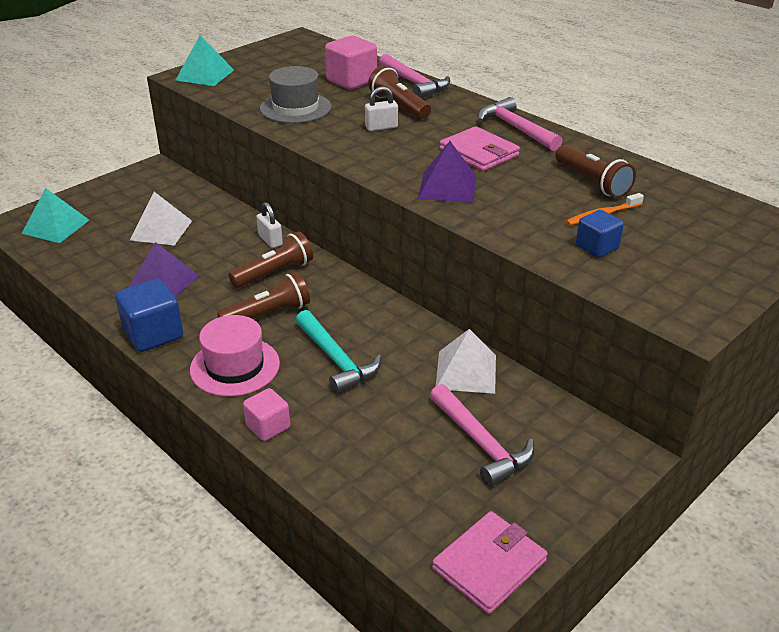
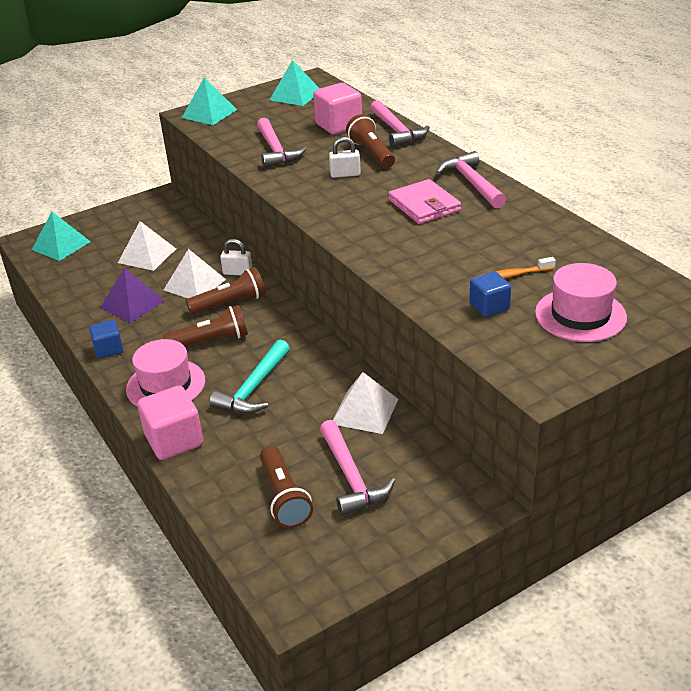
camera: 15 degrees right, 0 degrees up
(153, 334) = (109, 349): blue cube -> blue cube, size x0.62
(227, 256) = (195, 284): none -> white pyramid
(268, 426) = (174, 440): pink cube -> pink cube, size x1.62
(270, 240) = (238, 272): white padlock -> white padlock turned 60 degrees counterclockwise
(291, 54) = (295, 95): none -> turquoise pyramid
(295, 108) = (276, 150): grey hat -> pink hammer
(336, 360) = (254, 388): turquoise hammer -> turquoise hammer turned 45 degrees clockwise
(447, 187) = (378, 237): purple pyramid -> none
(489, 565) = (314, 582): pink wallet -> none
(592, 182) = (518, 242): brown flashlight -> brown flashlight (284, 497)
(691, 248) = (580, 315): none -> pink hat

